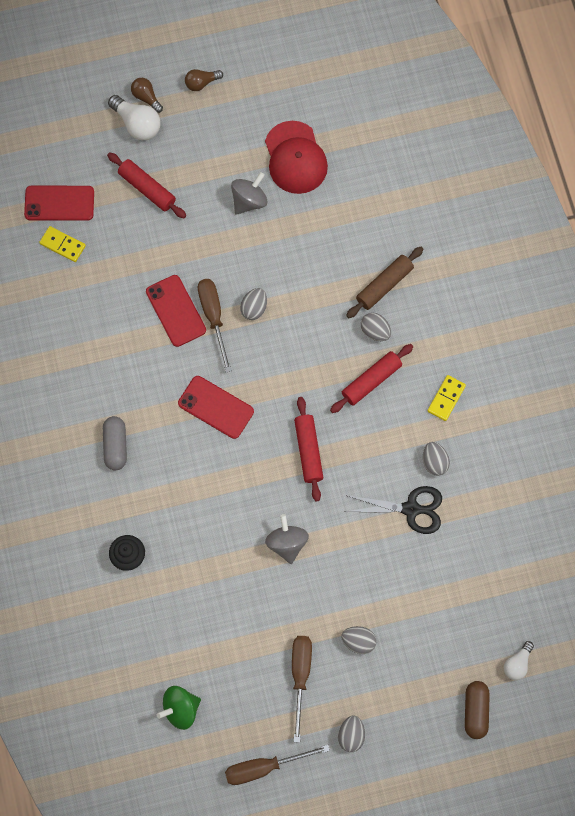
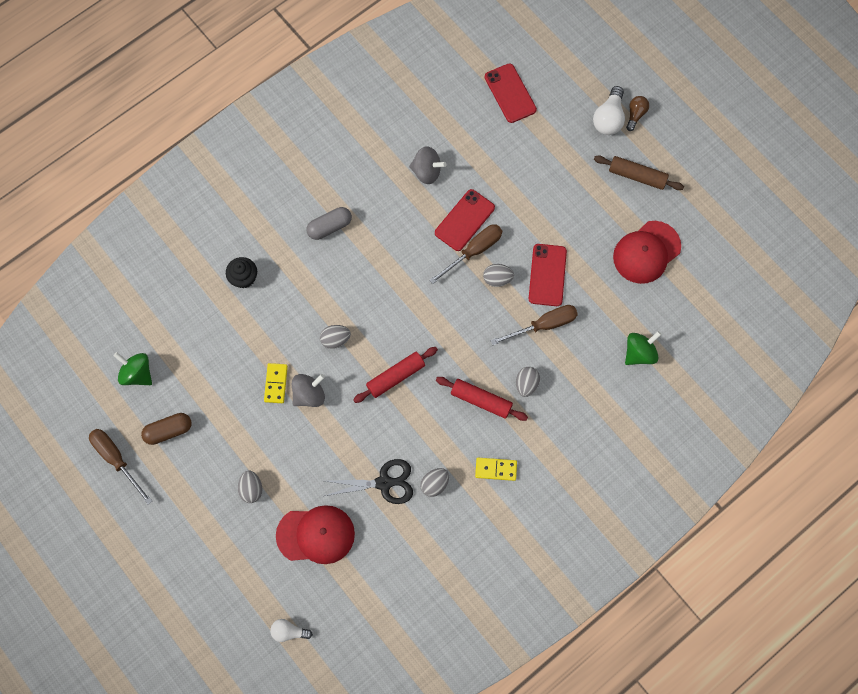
camera: 65 degrees right, 0 degrees up
(62, 245) = (476, 112): yellow domino -> yellow domino (276, 383)
(147, 189) = (557, 151): red rolling pin -> none
(201, 83) = (672, 150): brown light bulb -> none
(215, 407) = (398, 287): red phone -> red phone (547, 275)
(249, 200) = (589, 233): grey spinning top -> grey spinning top (427, 172)
(300, 676) = (203, 455): brown screwdriver -> brown screwdriver (543, 325)
(351, 735) = (170, 517): grey egg -> grey egg (335, 339)
(384, 285) = (571, 374): brown rolling pin -> brown rolling pin (637, 176)
(393, 214) = (639, 353): none -> green spinning top
(411, 509) = (384, 483): black scissors -> black scissors turned 75 degrees counterclockwise
(433, 598) = (316, 535): none -> red cap
(475, 711) = (233, 613): brown capsule -> brown capsule (168, 430)

